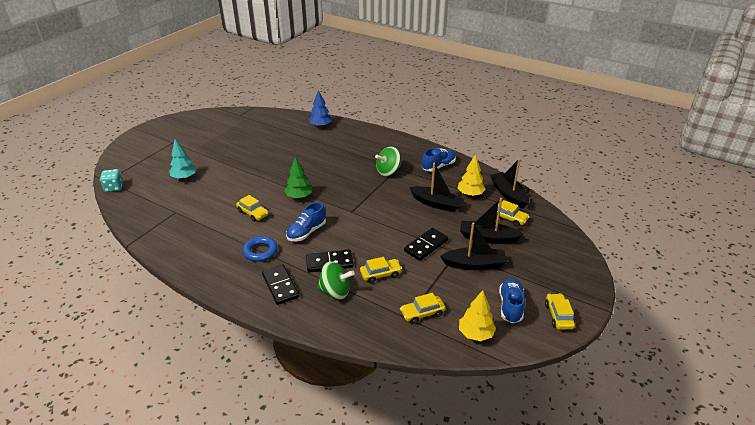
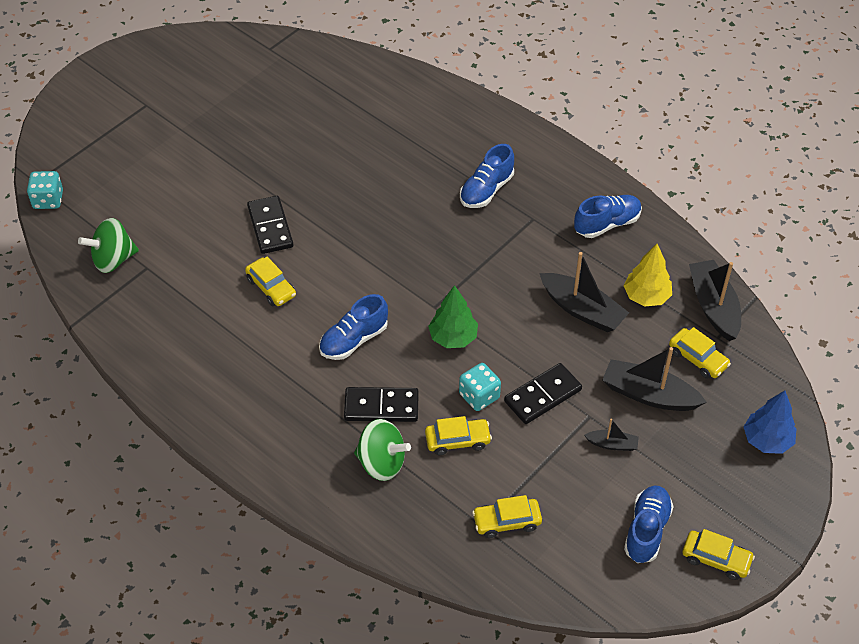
camera: 10 degrees right, 15 degrees up
(184, 177) = (164, 192): turquoise tree -> none
(260, 251) = (276, 369): blue ring -> none
(280, 286) = (299, 439): black domino -> black domino (270, 227)
(299, 196) = (351, 262): green tree -> green tree (453, 337)
(320, 126) = (413, 95): blue tree -> blue tree (767, 440)
(369, 159) = (486, 190): none -> blue shoe
(388, 171) = (514, 225): green spinning top -> green spinning top (113, 260)
(388, 250) = (479, 396): none -> turquoise dice
(474, 264) = (612, 444): black boat -> black boat, size x0.51
(475, 334) = (578, 570): yellow tree -> none
(558, 316) = (716, 559): yellow car -> yellow car turned 105 degrees clockwise

